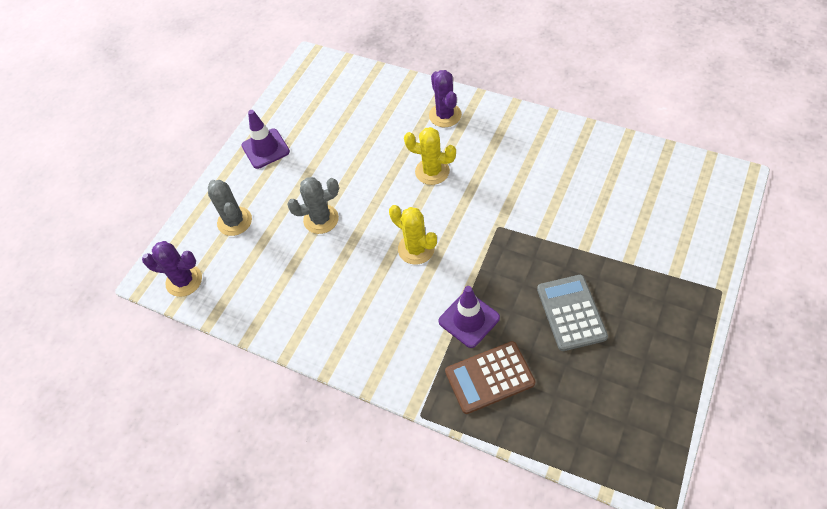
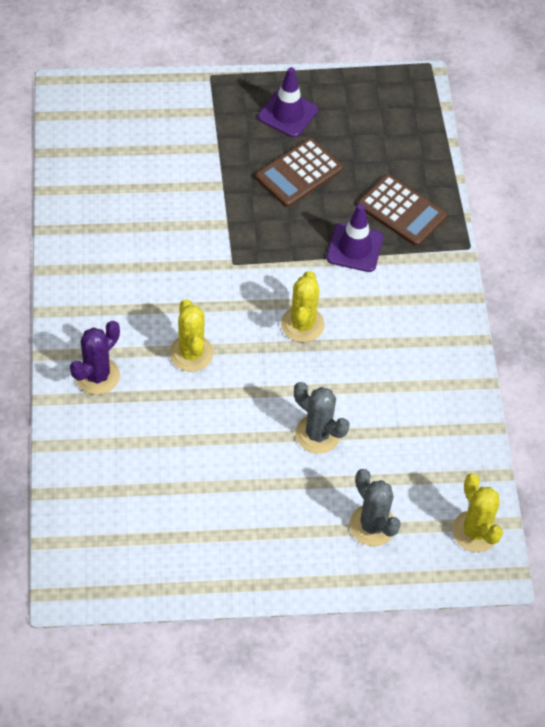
camera: 130 degrees left, 0 degrees up
(184, 281) = (475, 531): purple cactus -> yellow cactus
(234, 221) = (372, 525): grey cactus -> grey cactus turned 60 degrees counterclockwise
(265, 149) = (250, 555): purple traffic cone -> purple traffic cone (287, 113)
(571, 313) = (298, 173): grey calculator -> brown calculator

